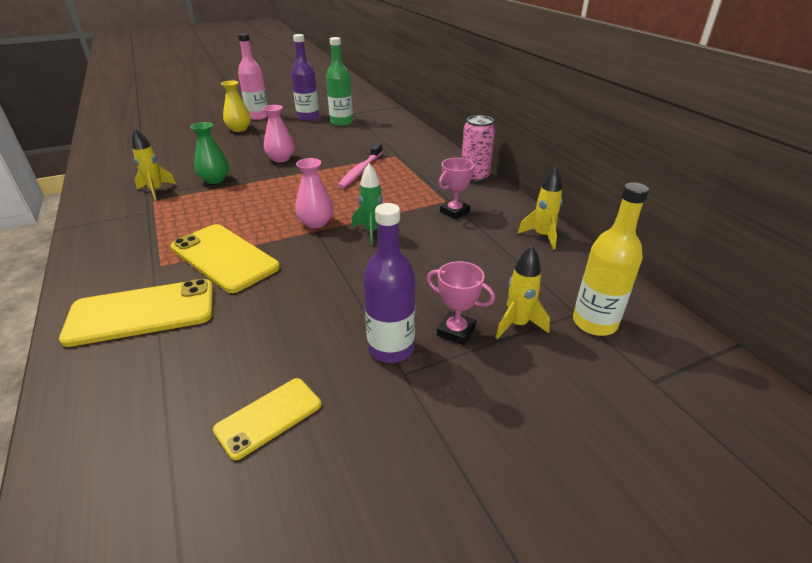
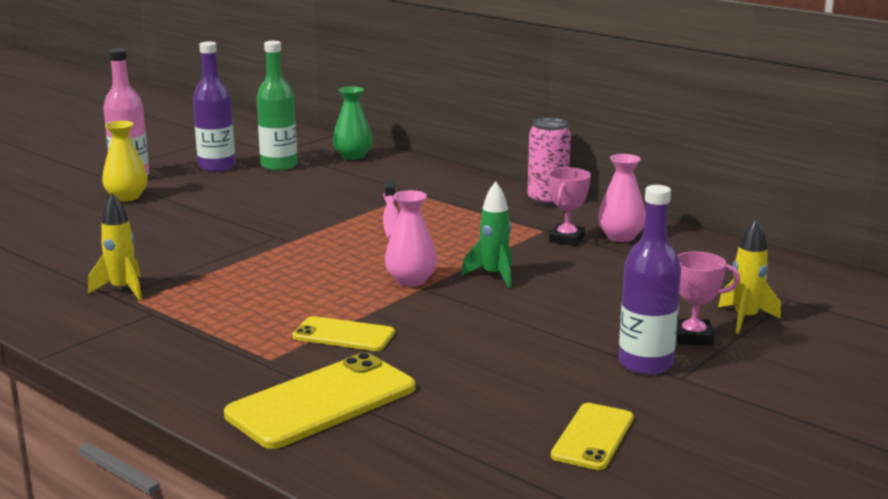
camera: 25 degrees left, 15 degrees down
(215, 180) = (193, 262): green vase -> green vase (353, 156)
(224, 257) = (343, 335): yellow phone -> yellow phone, size x0.58
(281, 159) = (254, 223): pink vase -> pink vase (620, 237)
(542, 236) = (689, 243): yellow rocket -> none
(594, 323) = (813, 302): yellow bottle -> none

